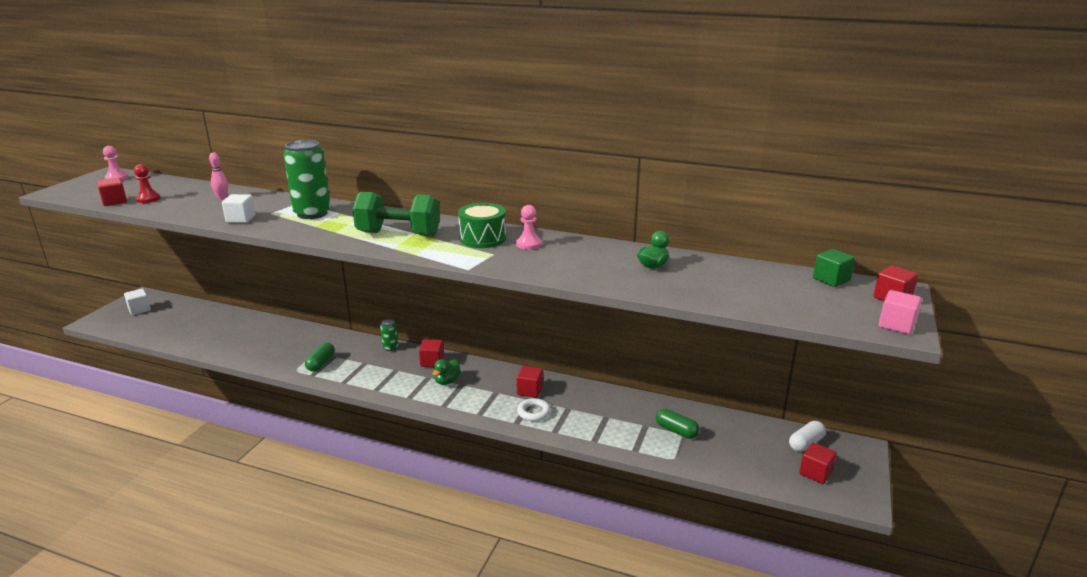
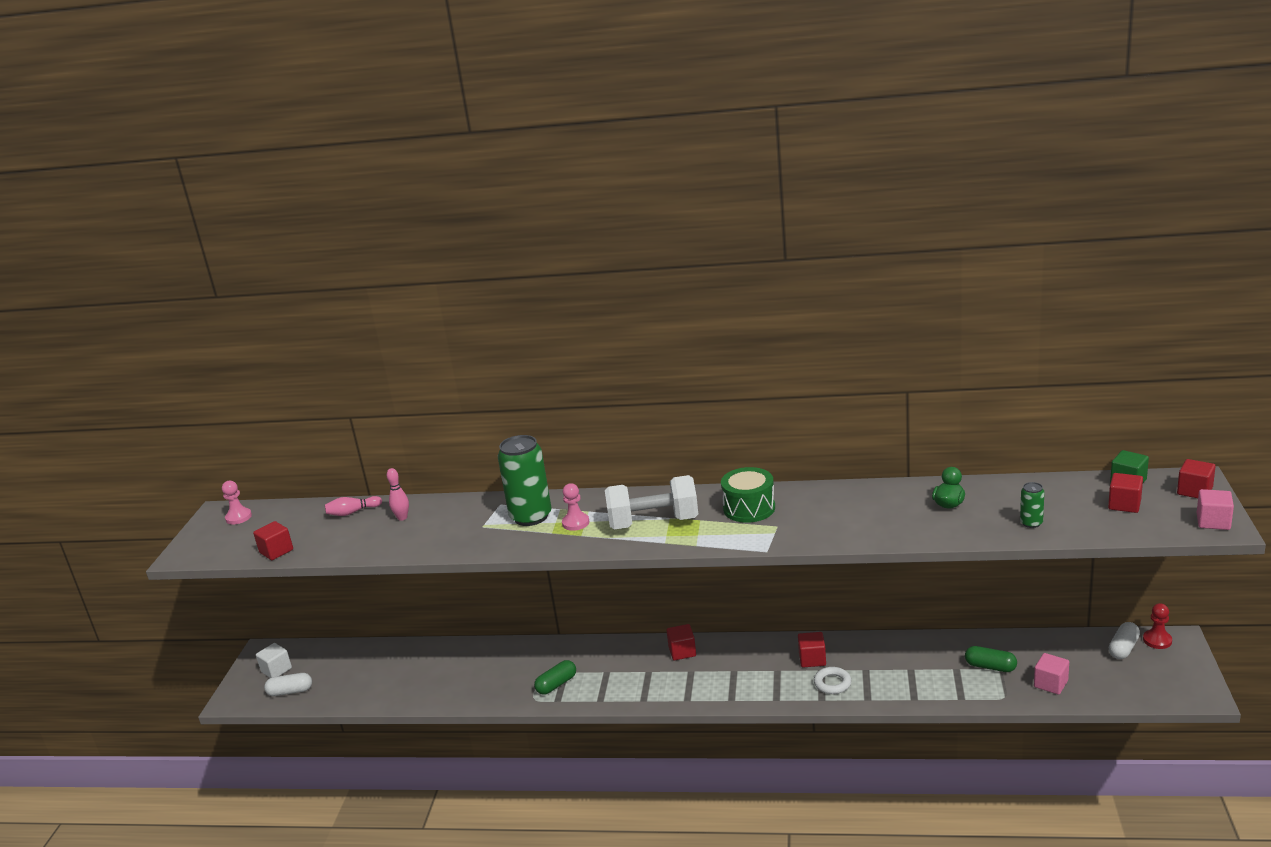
camera: 10 degrees left, 0 degrees up
(135, 325) = (290, 691): none -> white capsule
(148, 199) = (314, 539): red pawn -> red pawn (1157, 640)
(193, 189) = (352, 512): none -> pink bowling pin
(241, 219) = (455, 542): white cube -> none
(321, 363) = (556, 684): green capsule -> green capsule turned 45 degrees clockwise
(390, 347) = (622, 646): green can -> green can (1031, 523)
(399, 234) = (653, 523): green dumbbell -> white dumbbell
(447, 381) = (715, 671): green duck -> none
(528, 244) = (803, 505): pink pawn -> pink pawn (575, 523)
(722, 457) = (1050, 684): none -> pink cube
(815, 473) = (1147, 677): red cube -> red cube (1124, 504)

